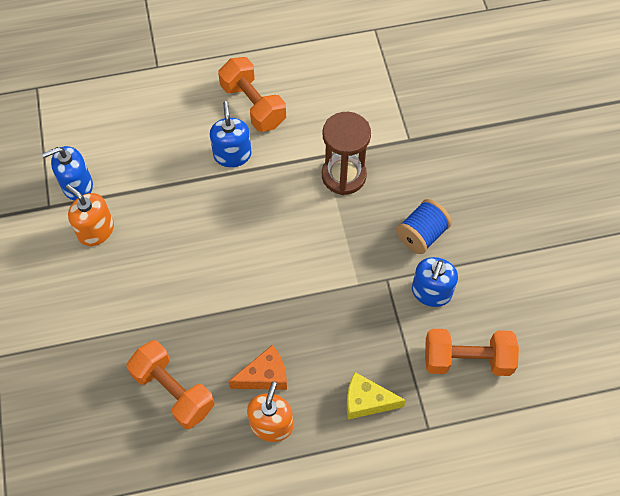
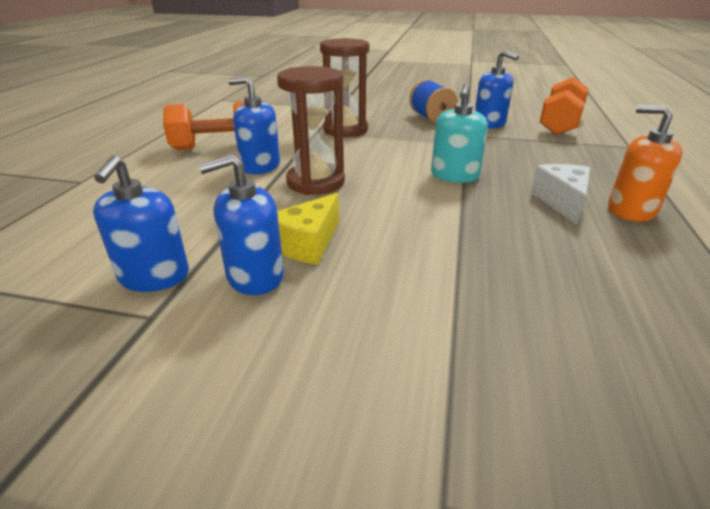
camera: 65 degrees left, 30 degrees down
(96, 230) = (255, 276): orange soap dispenser -> blue soap dispenser
(173, 391) = (576, 266): orange dumbbell -> none
(222, 204) = (315, 182): none -> brown hourglass
(265, 376) = (561, 202): orange cheese -> white cheese
(280, 293) = (454, 175): none -> turquoise soap dispenser
(366, 401) = (599, 162): yellow cheese -> yellow cheese (307, 244)

